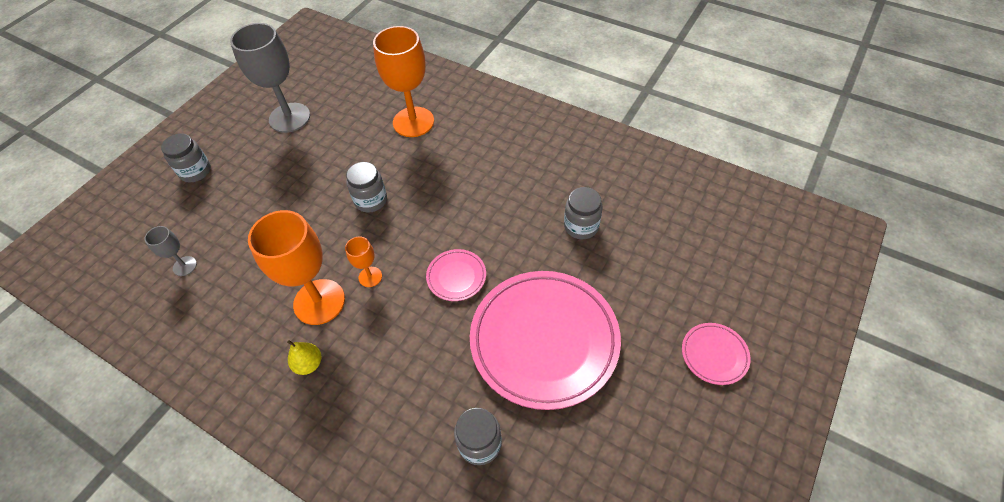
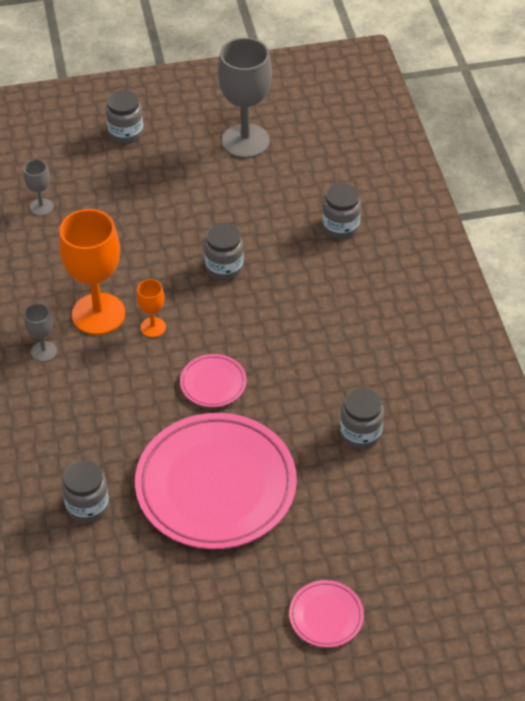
camera: 45 degrees right, 5 degrees down
(309, 364) = (44, 351): yellow pear -> grey goblet
(413, 122) = (340, 227): orange goblet -> grey jar

